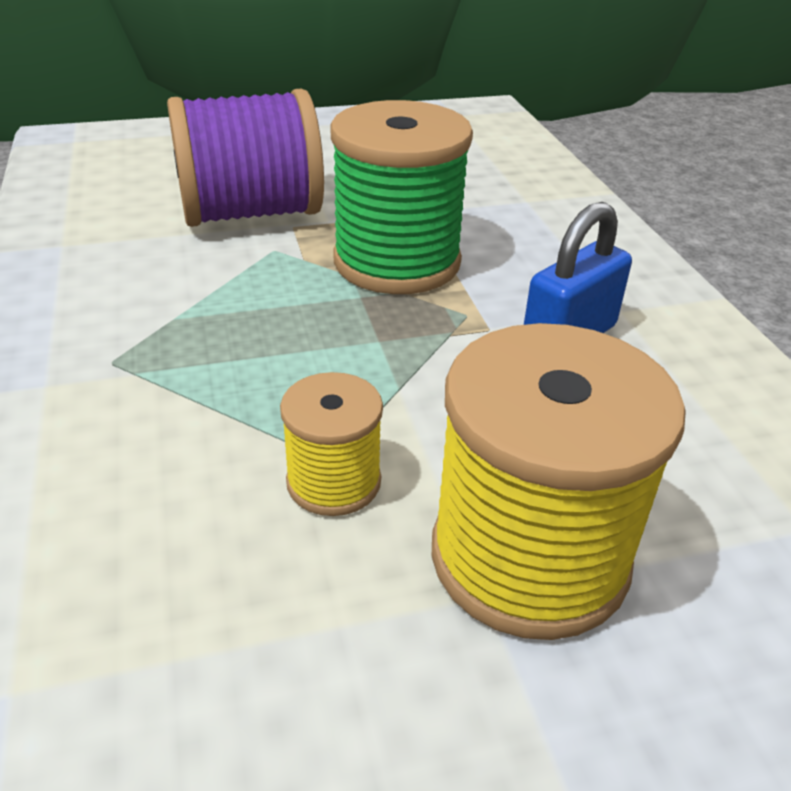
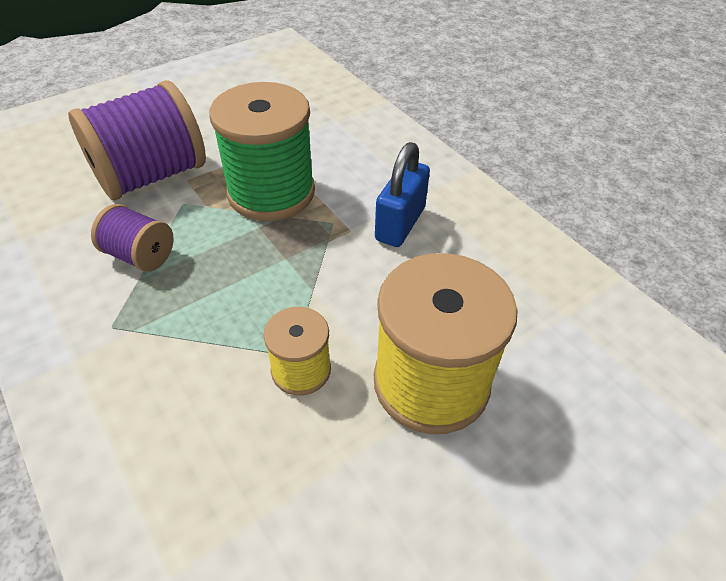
camera: 20 degrees left, 10 degrees up
(190, 293) = (140, 255): none -> purple spool

